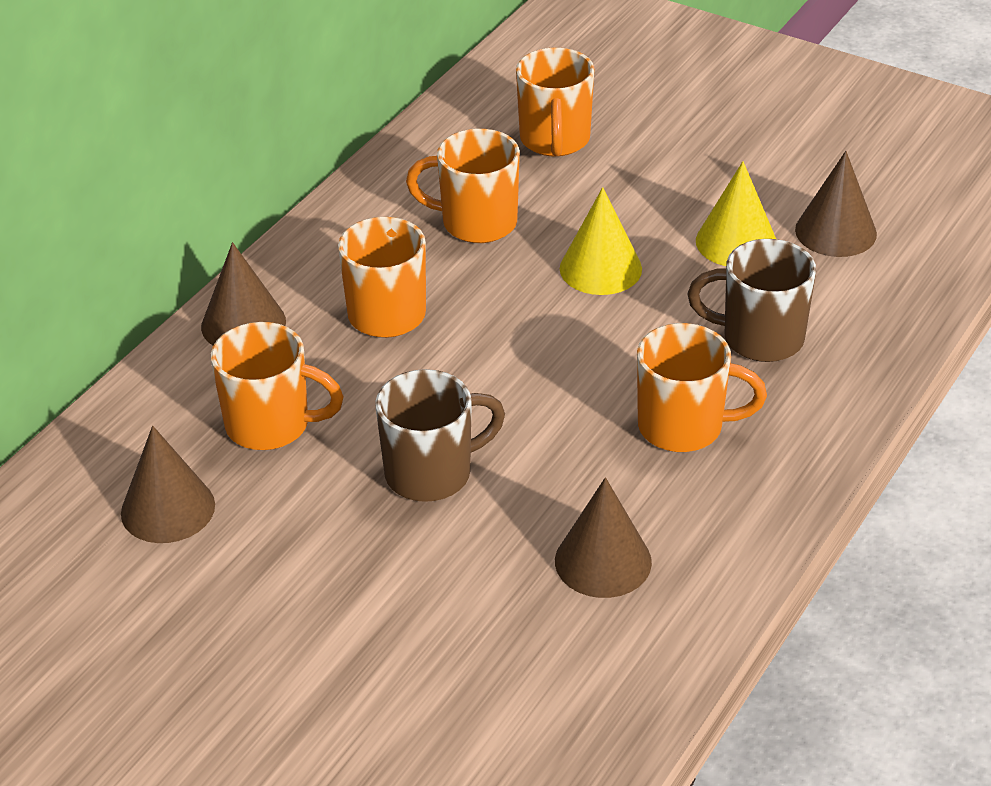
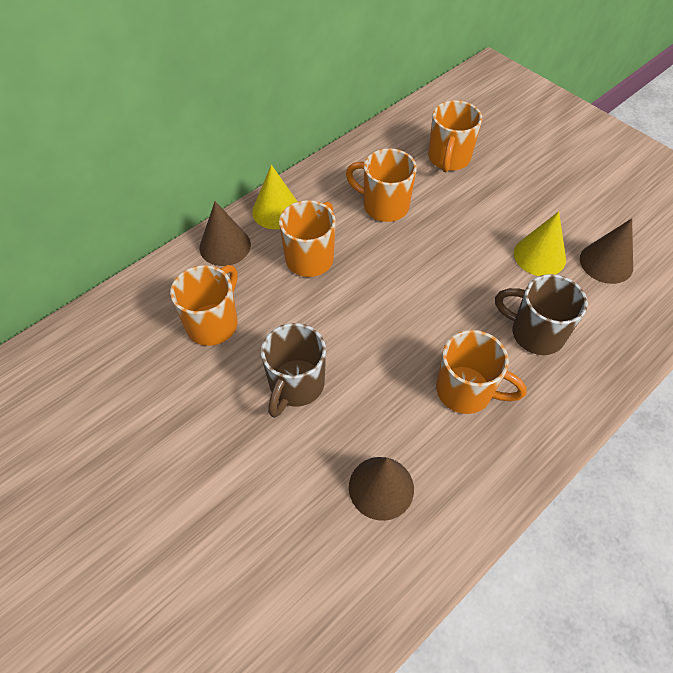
camera: 15 degrees right, 15 degrees up
(168, 509) = (131, 370): brown cone -> none
(271, 425) = (213, 323): orange mug -> orange mug turned 90 degrees counterclockwise
(431, 473) = (296, 385): brown mug -> brown mug turned 120 degrees clockwise
(600, 268) = (448, 256): yellow cone -> yellow cone (276, 211)

